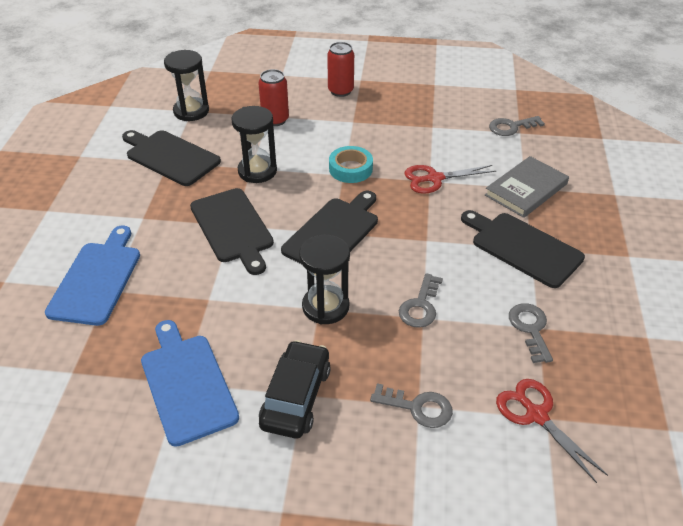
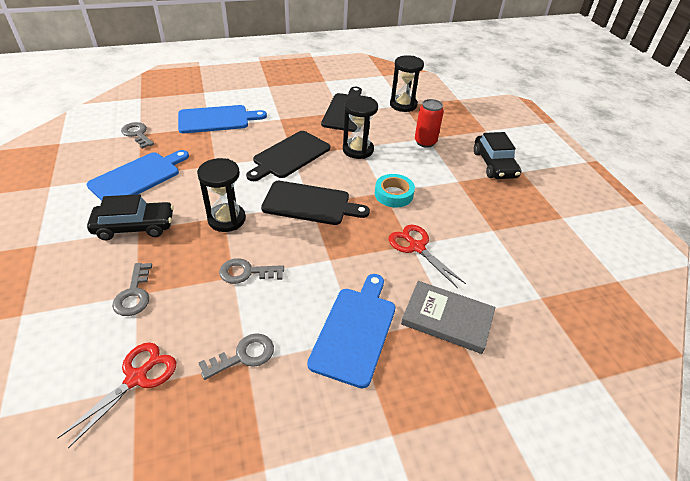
camera: 65 degrees right, 0 degrees up
(340, 91) = (494, 164): red can -> black car
(511, 127) = (544, 288): grey key -> grey key (137, 134)
(523, 247) = (355, 331): black cutting board -> blue cutting board

